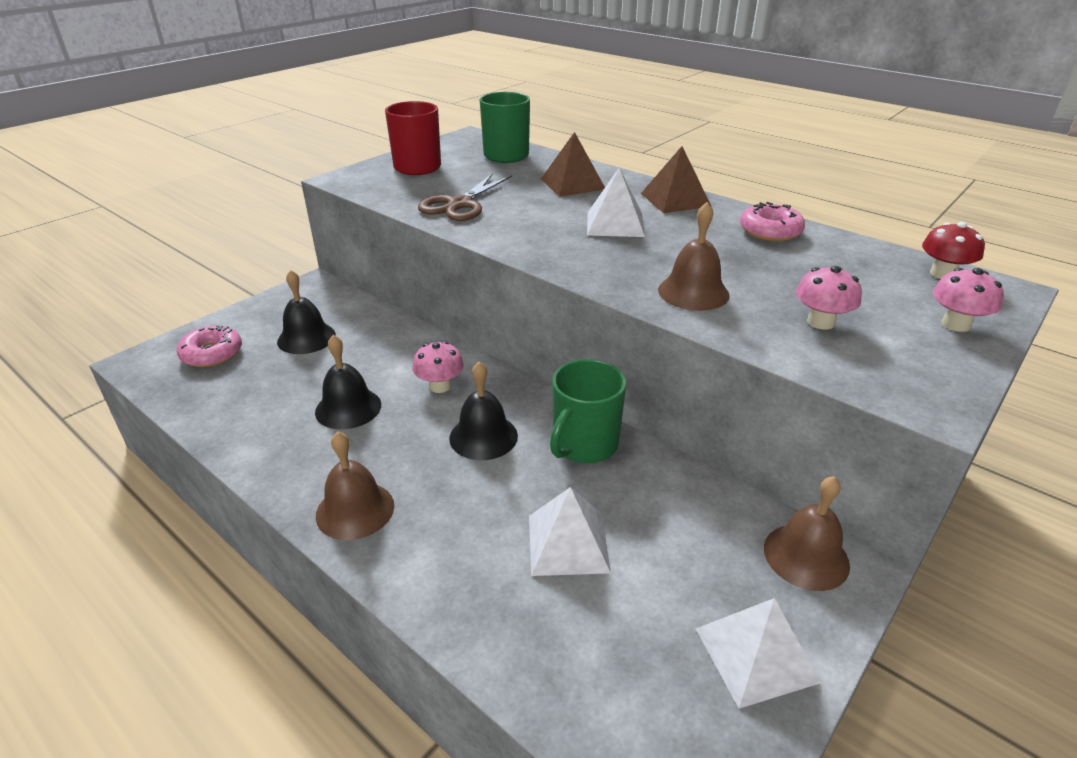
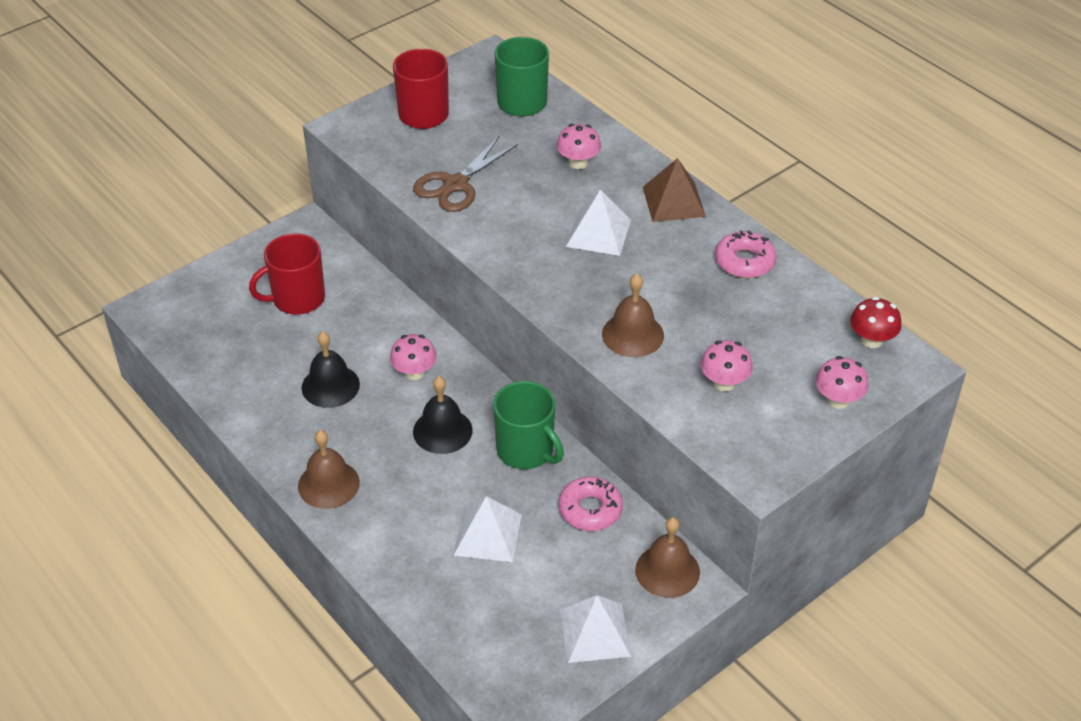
camera: 10 degrees right, 10 degrees up
(212, 353) = (210, 308): pink donut -> pink donut (590, 510)
(306, 338) = (297, 299): black bell -> red mug
(573, 184) = (578, 163): brown pyramid -> pink mushroom
(584, 445) = (526, 450): green mug -> green mug turned 90 degrees counterclockwise

